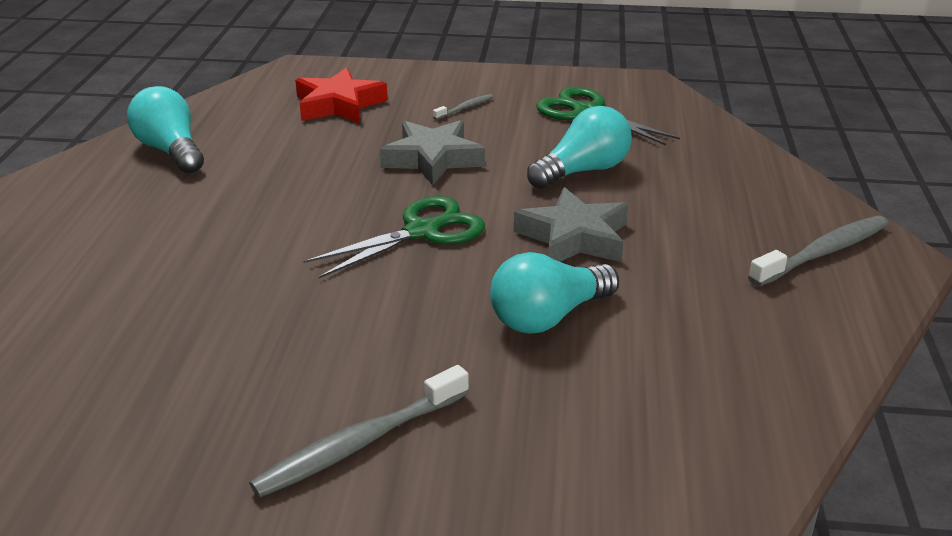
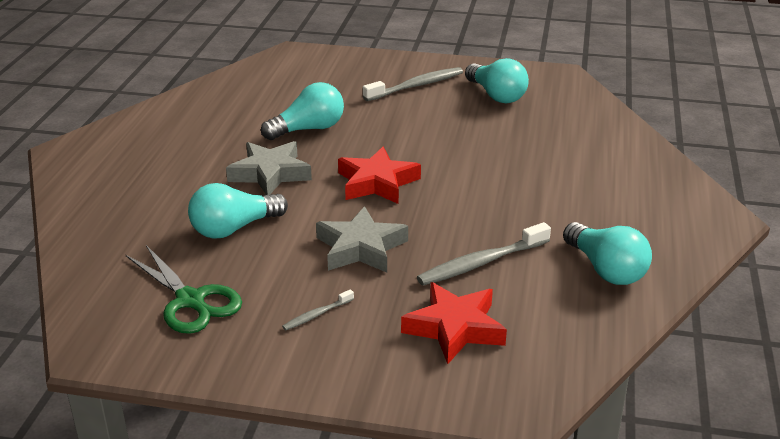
camera: 175 degrees left, 0 degrees up
(195, 423) = (496, 95): none -> turquoise light bulb
(422, 232) = (377, 183): green scissors -> red star
(823, 253) = (109, 156): grey toothbrush -> grey toothbrush (481, 263)

